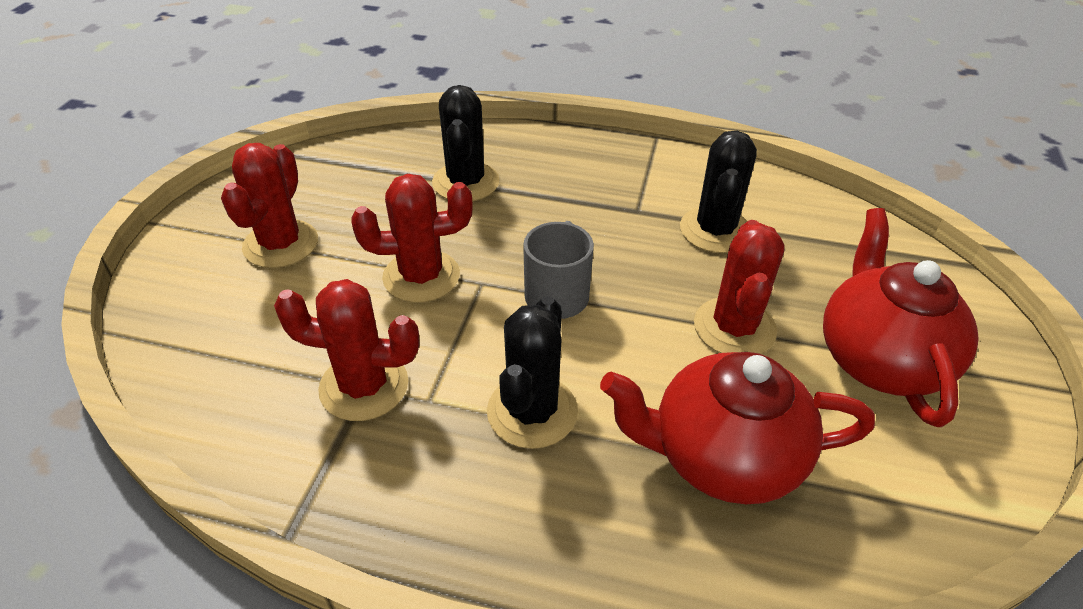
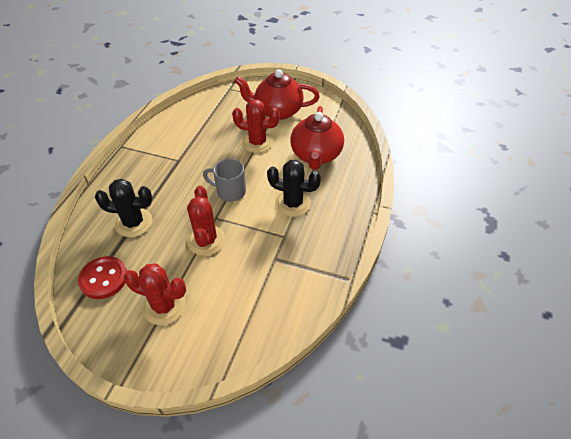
camera: 85 degrees left, 5 degrees up
(349, 173) = (104, 278): none -> red button
(364, 386) = (274, 259): red cactus -> none
(715, 230) = (199, 138): black cactus -> none

